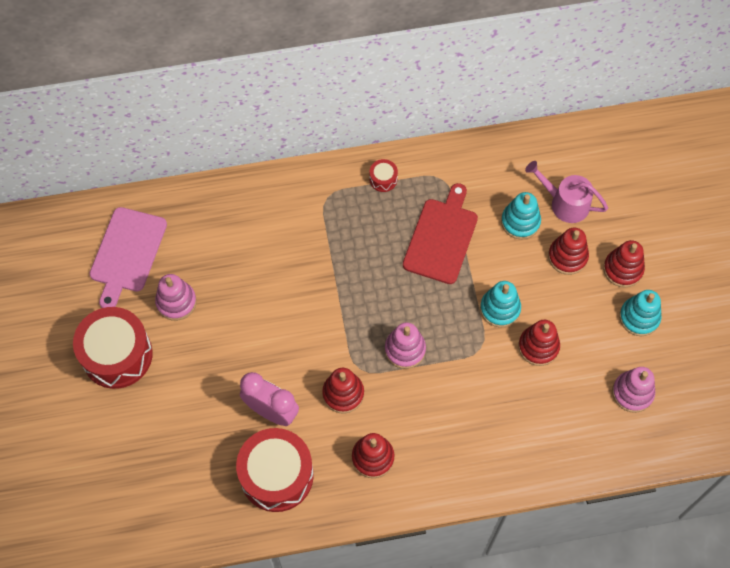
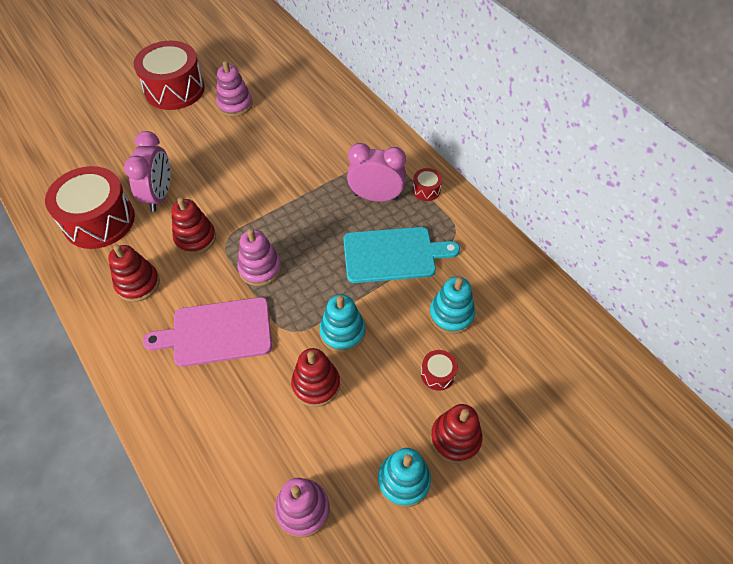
camera: 65 degrees right, 10 degrees down
(127, 253) = (263, 65): pink cutting board -> pink cutting board (217, 332)
(370, 223) = (376, 197): none -> pink clock
(441, 237) = (393, 254): red cutting board -> turquoise cutting board
(565, 203) = (499, 348): pink watering can -> none
(567, 257) = (437, 374): red stacking toy -> red drum

